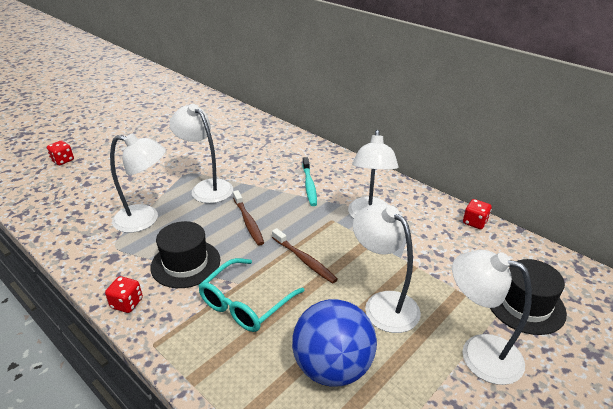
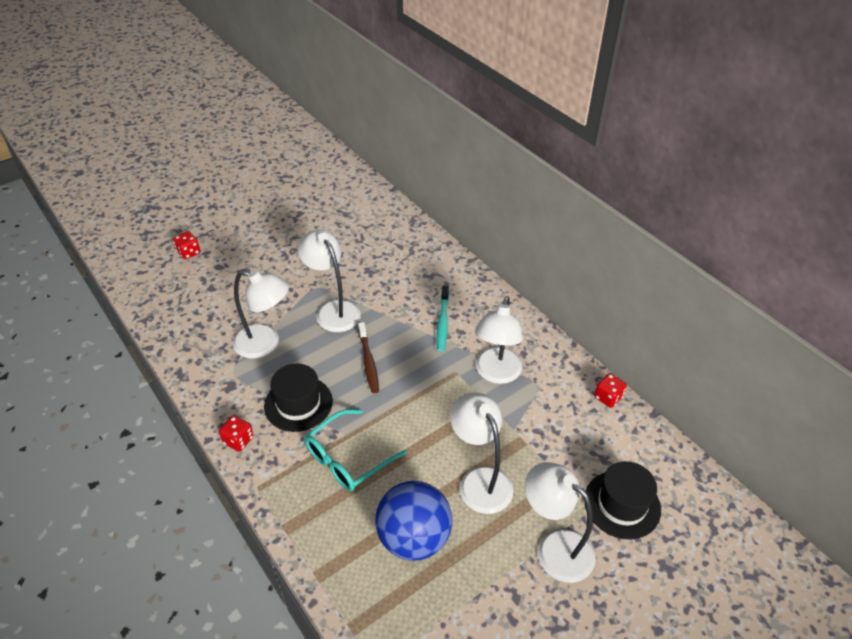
camera: 10 degrees right, 10 degrees up
(304, 260) = (415, 417): brown toothbrush -> none

